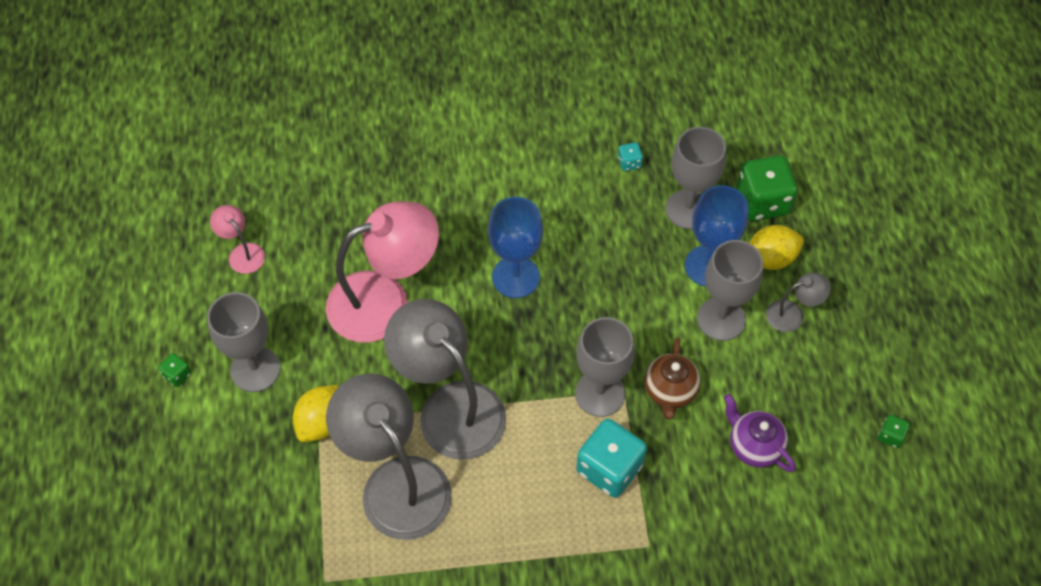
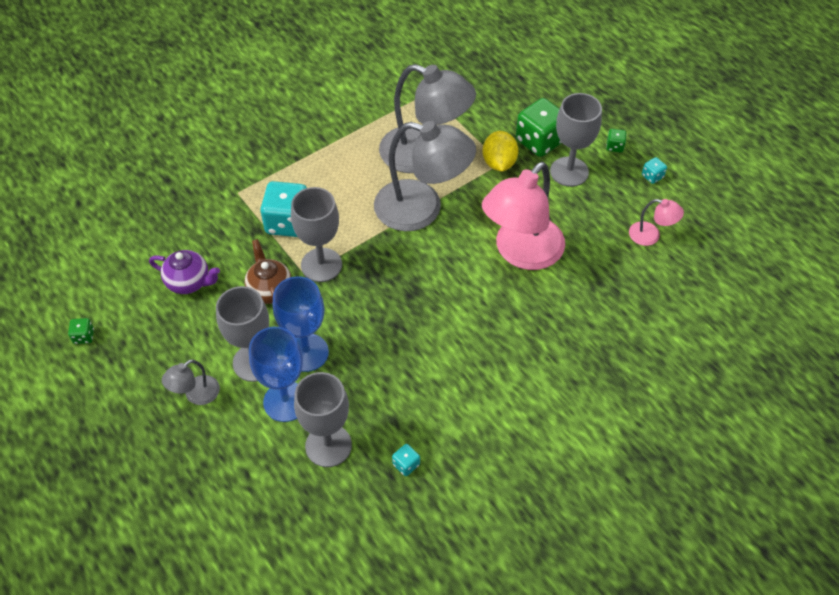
camera: 150 degrees right, 5 degrees down
(175, 316) = (652, 176): none -> turquoise dice
(515, 277) = (437, 316): blue goblet -> blue goblet (306, 352)
(762, 202) = (264, 488): green dice -> green dice (539, 141)
(770, 258) = (234, 435): yellow lemon -> none

